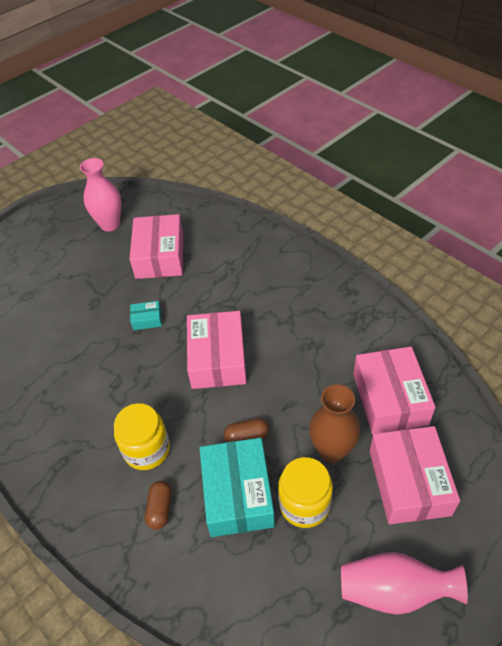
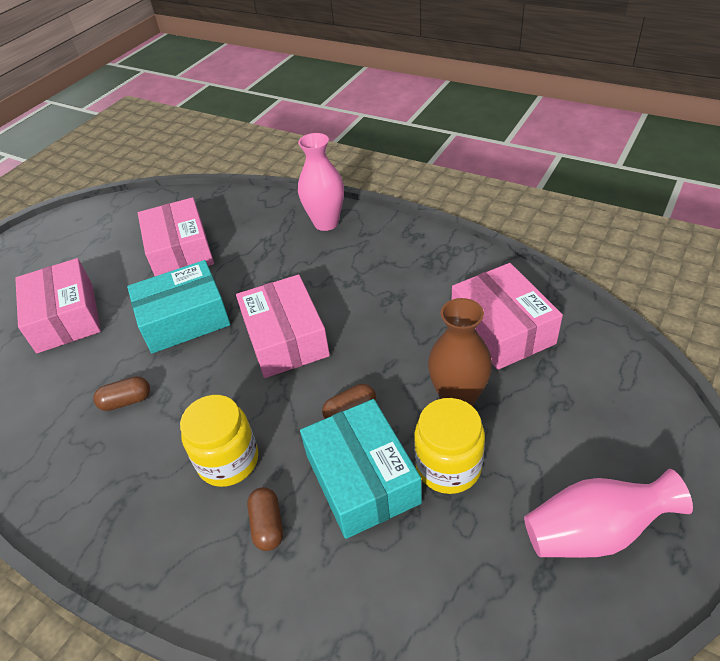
camera: 15 degrees left, 5 degrees down
(88, 378) = (126, 401): none -> brown capsule
(110, 224) = (109, 233): pink vase -> pink vase (326, 223)
(147, 319) = (184, 319): turquoise box -> turquoise box, size x2.22
(409, 482) = (560, 408): pink box -> pink box (65, 317)

